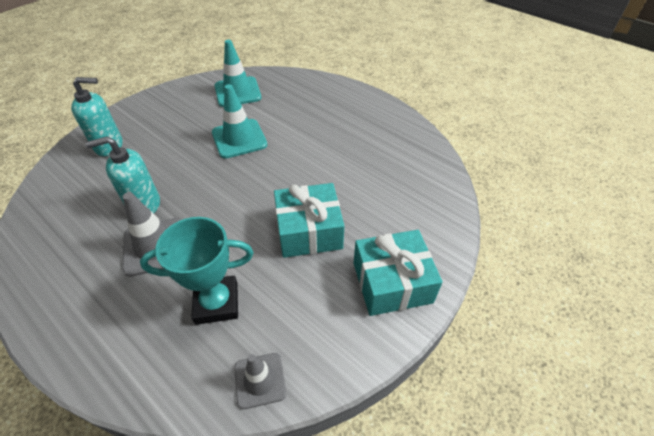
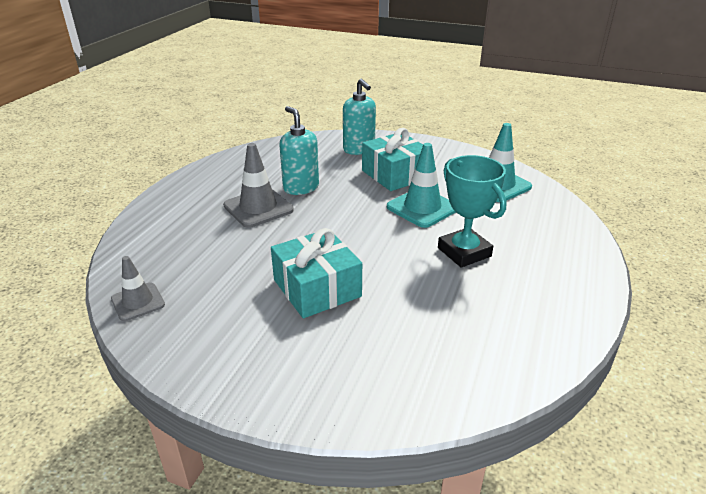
camera: 70 degrees right, 15 degrees down
(217, 303) = (209, 256): turquoise trophy -> turquoise trophy (464, 252)
(392, 282) = (270, 369): turquoise gift -> turquoise gift (395, 174)

